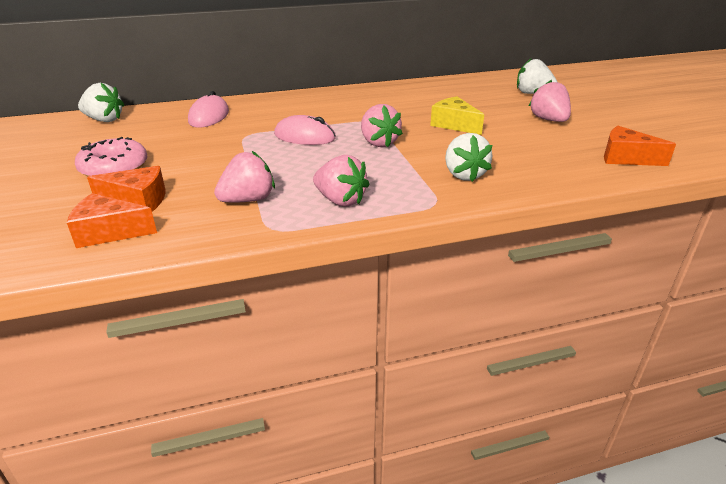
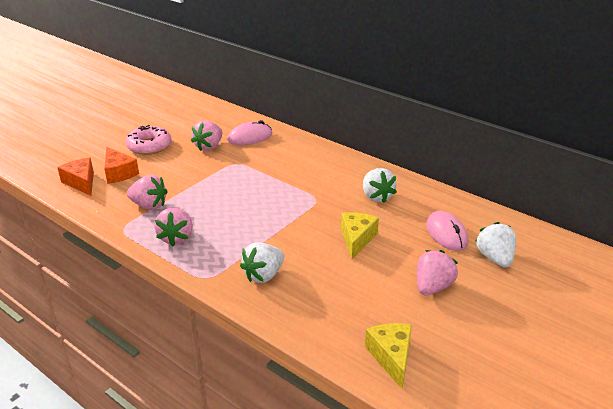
camera: 55 degrees right, 0 degrees up
(104, 120) = (206, 110): white strawberry -> white strawberry (376, 196)
(304, 136) = (257, 185): pink mouse -> pink mouse (446, 234)
(378, 142) = (280, 218): pink strawberry -> pink strawberry (209, 147)
(626, 158) = (391, 357): orange cheese -> yellow cheese

